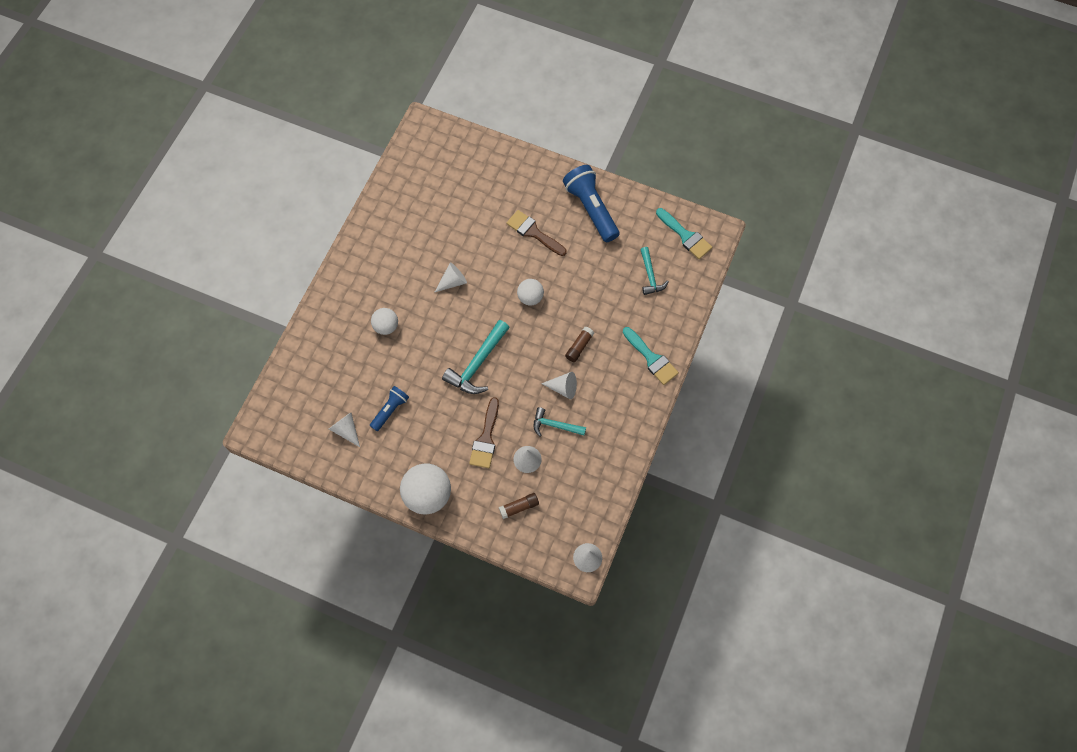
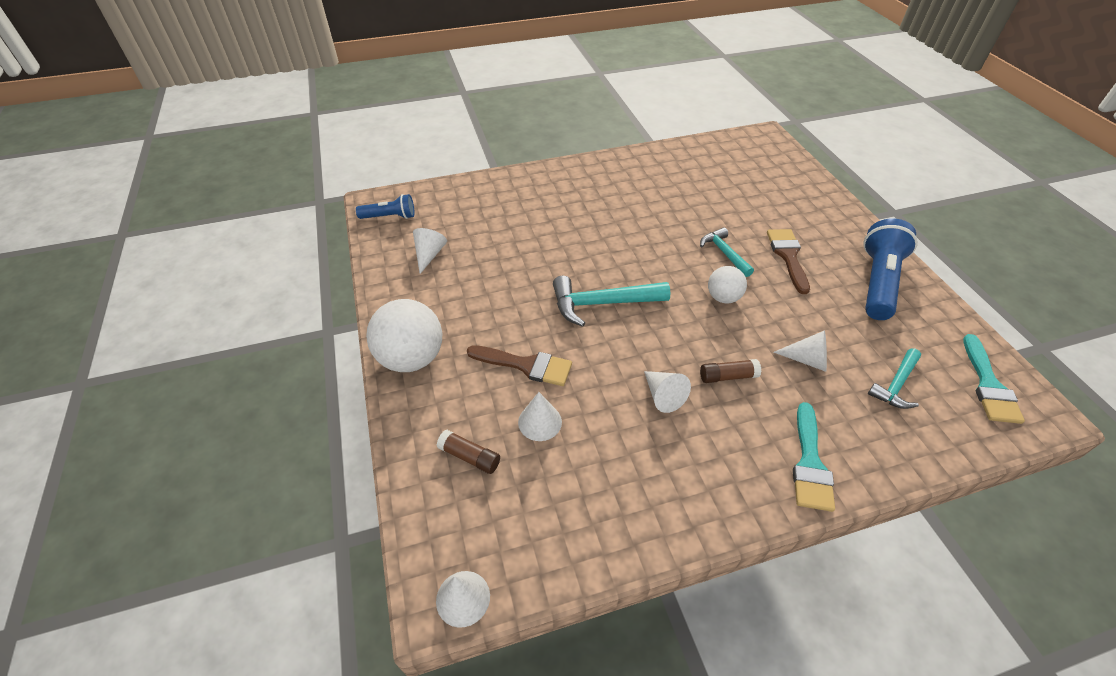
camera: 50 degrees right, 20 degrees down
(386, 326) = (562, 219): white ball -> none
(390, 410) = (481, 271): blue flashlight -> blue flashlight (390, 217)
(453, 281) = (661, 234): white cone -> white cone (807, 360)
(486, 438) = (526, 365): brown brush -> brown brush turned 135 degrees counterclockwise
(555, 425) = (610, 420): turquoise hammer -> turquoise hammer (724, 253)

